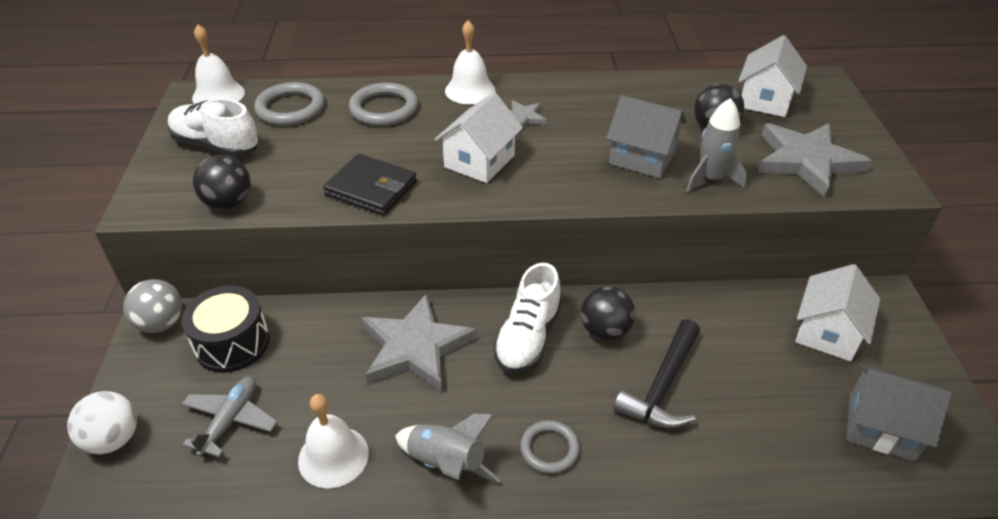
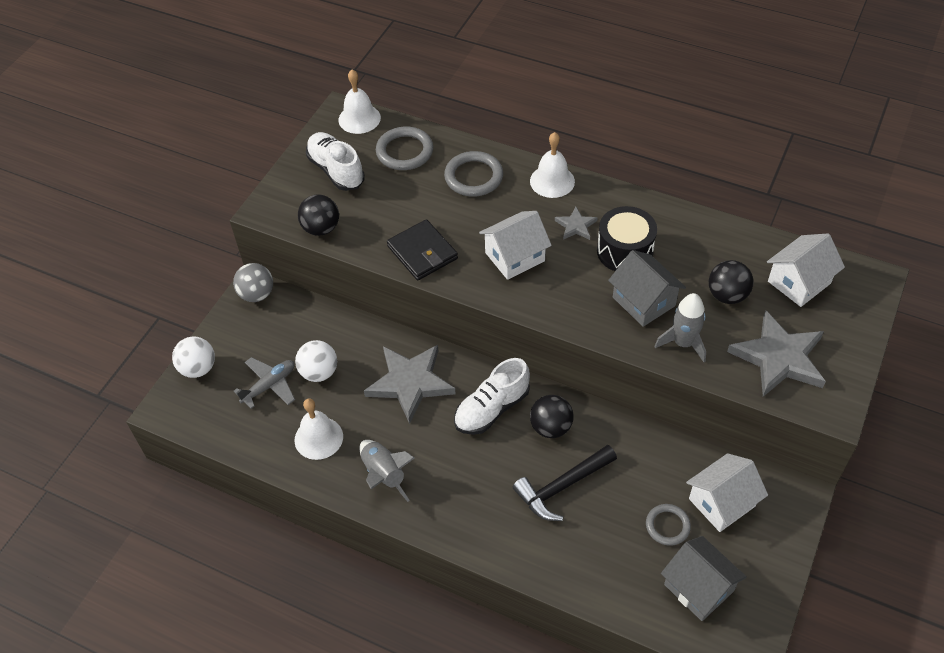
camera: 30 degrees right, 10 degrees up
(232, 343) = (294, 329): black drum -> black drum (624, 251)
(292, 379) = (319, 372): none -> white ball
(549, 449) = (455, 495): grey ring -> grey ring (667, 526)

